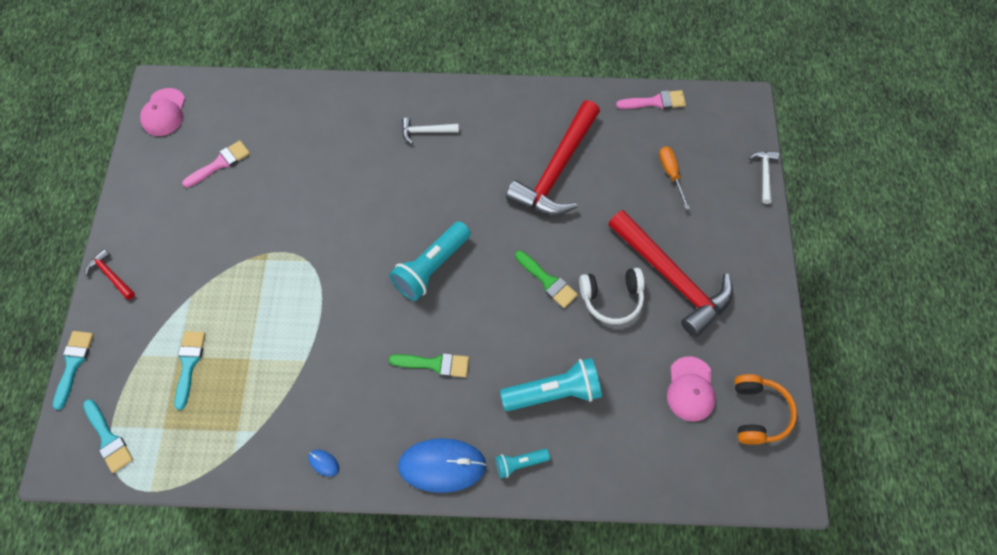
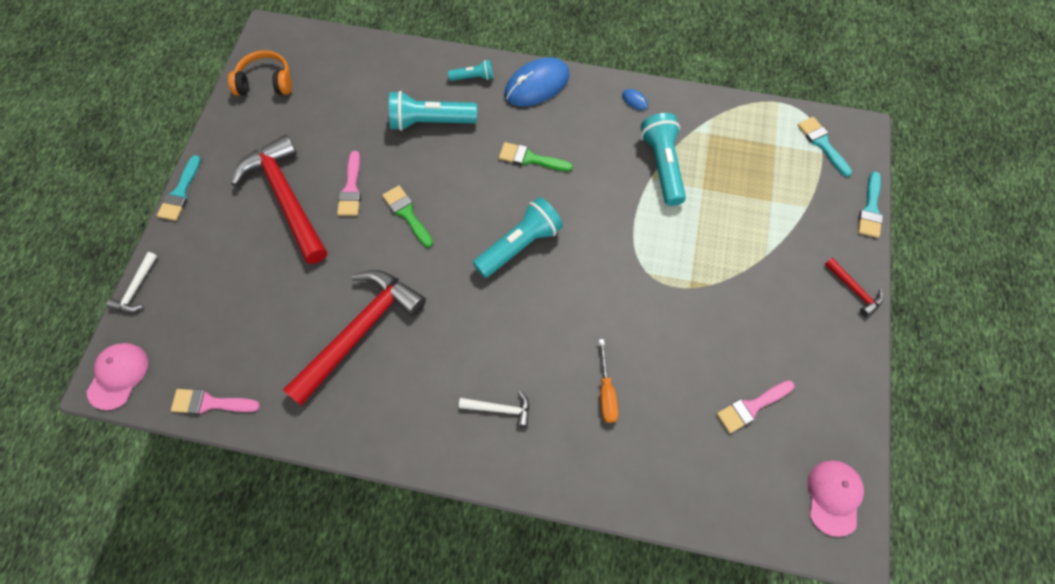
camera: 170 degrees left, 0 degrees up
(189, 364) = (759, 193): turquoise brush -> turquoise brush (180, 193)
(291, 379) = (662, 166): none -> turquoise flashlight
(442, 465) = (537, 85): blue mouse -> blue mouse turned 45 degrees counterclockwise
(612, 298) = (351, 189): white headphones -> pink brush
(671, 174) = (236, 306): orange screwdriver -> orange screwdriver (606, 392)
(690, 389) = (312, 107): pink cap -> pink cap (118, 376)
(758, 413) = (265, 82): orange headphones -> orange headphones turned 75 degrees clockwise

